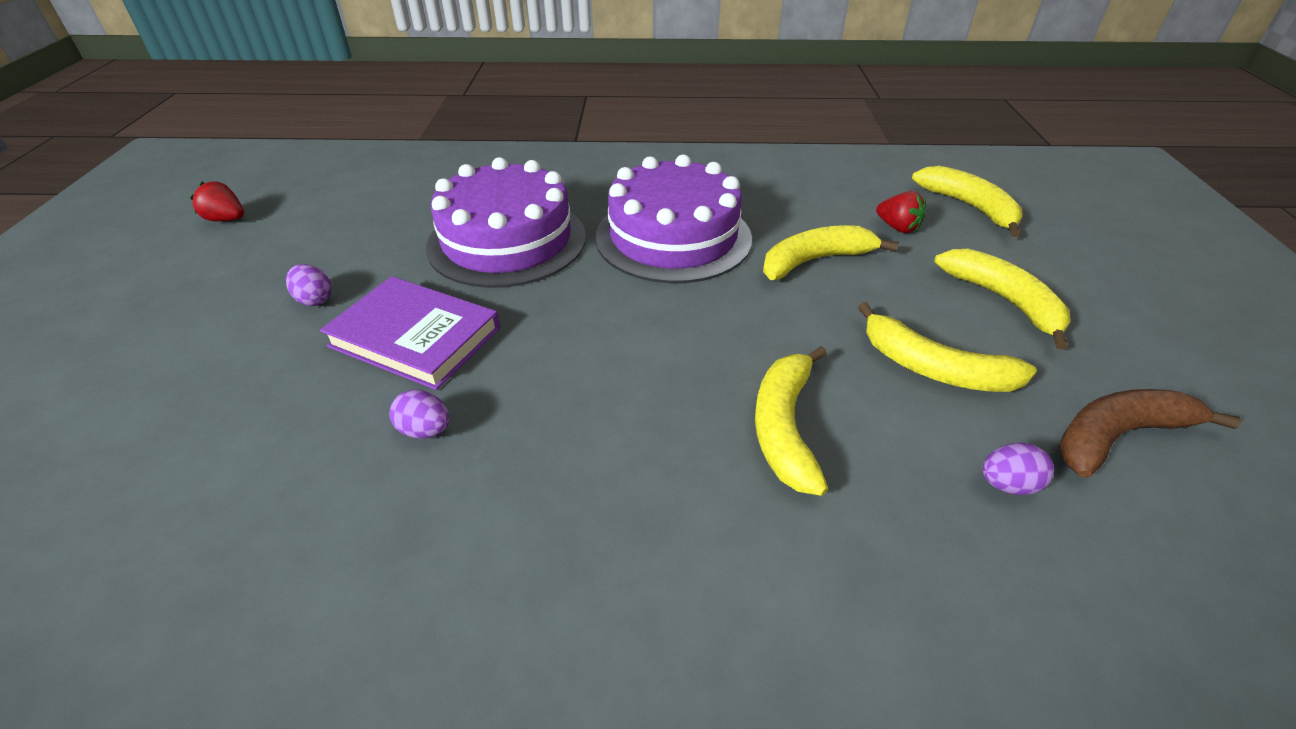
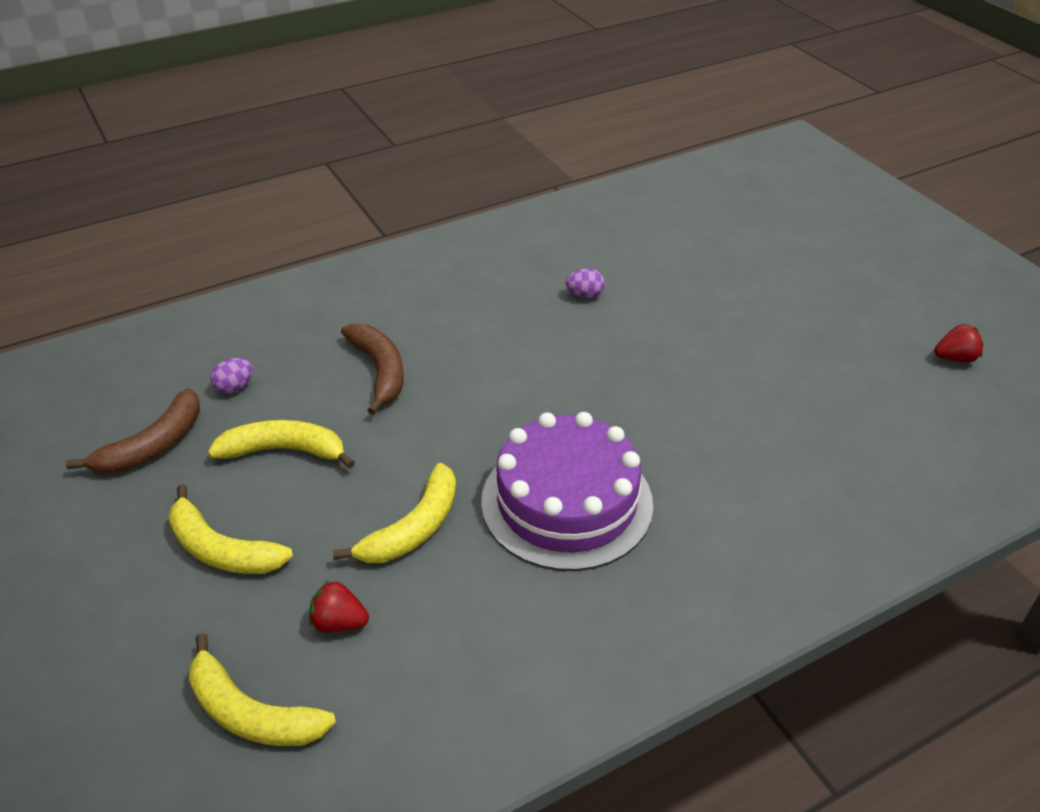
camera: 150 degrees right, 0 degrees up
(315, 299) = (765, 330): purple egg -> none
(415, 337) = (662, 334): purple book -> none
(507, 241) = (707, 434): purple cake -> none
(785, 426) = (379, 371): yellow banana -> brown banana

